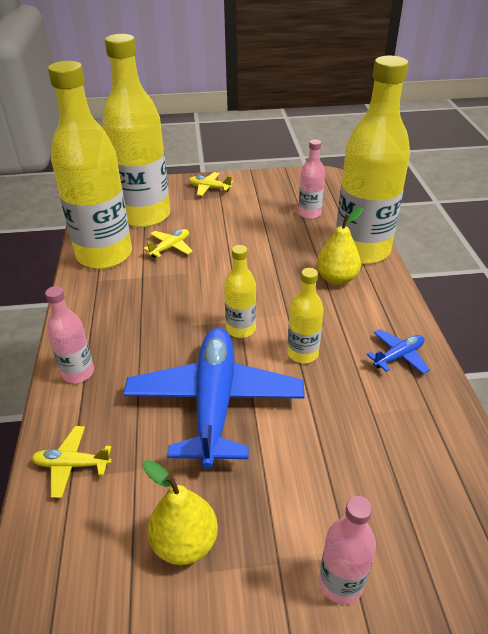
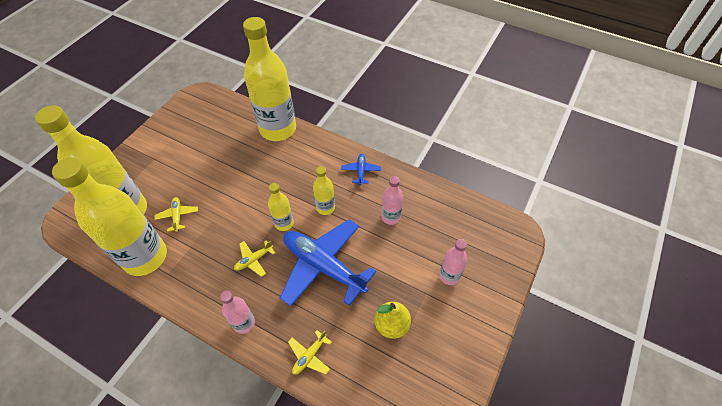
camera: 55 degrees left, 15 degrees up
(209, 188) = (137, 158): yellow plane -> yellow plane (254, 260)
(309, 213) = (222, 128): pink bottle -> pink bottle (391, 217)
(336, 279) = (288, 156): yellow pear -> none

